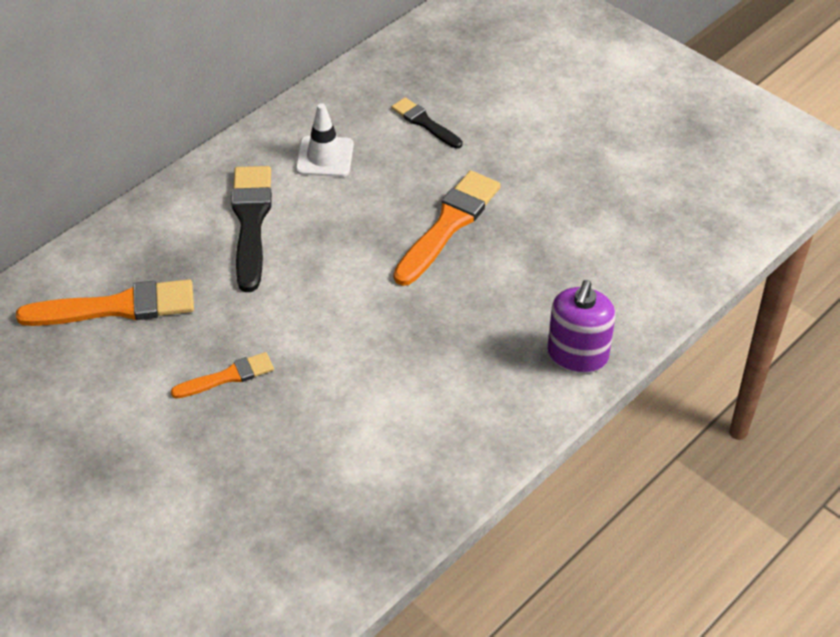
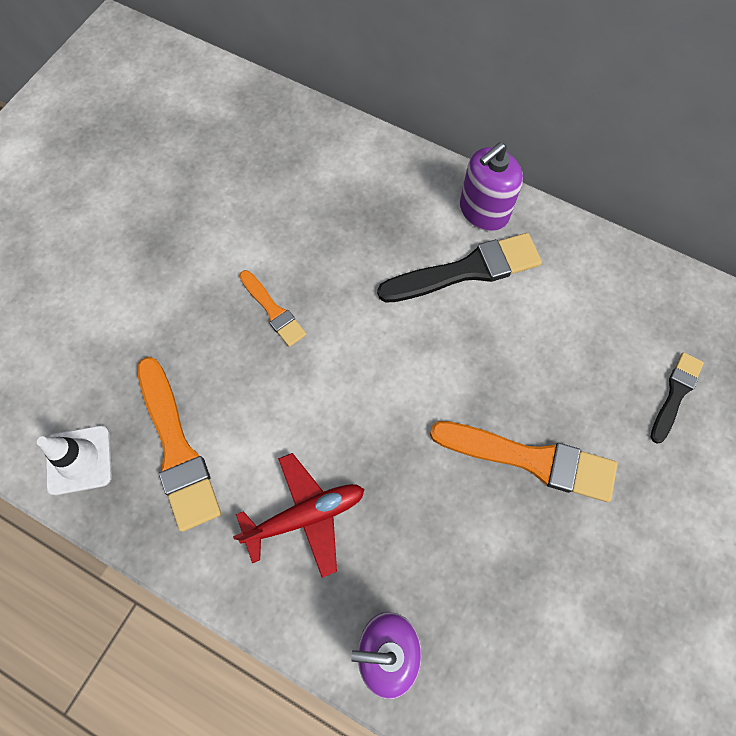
camera: 75 degrees right, 20 degrees up
(117, 307) = (329, 198): orange brush -> orange brush (177, 449)
(193, 195) = (483, 211): none -> purple soap dispenser
(324, 157) = (581, 309): white traffic cone -> white traffic cone (79, 460)
(447, 389) = (305, 516): none -> red plane

